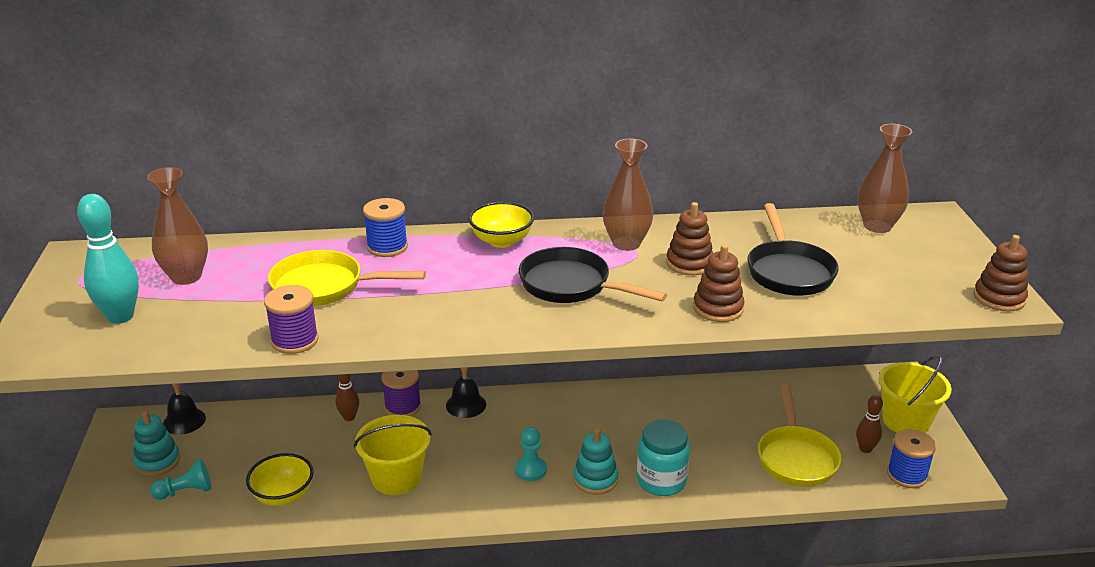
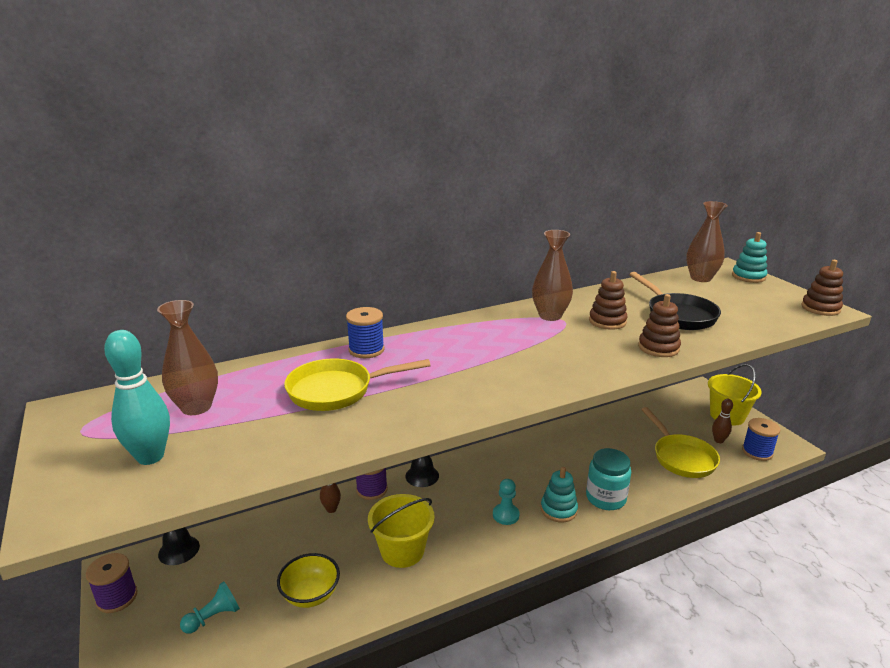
camera: 20 degrees left, 5 degrees down
(157, 461) = (170, 595): turquoise stacking toy -> turquoise stacking toy (748, 276)
(295, 340) = (345, 441): purple spool -> purple spool (117, 597)
(501, 241) = (456, 330): yellow bowl -> none
(571, 285) = (539, 352): black pan -> none

